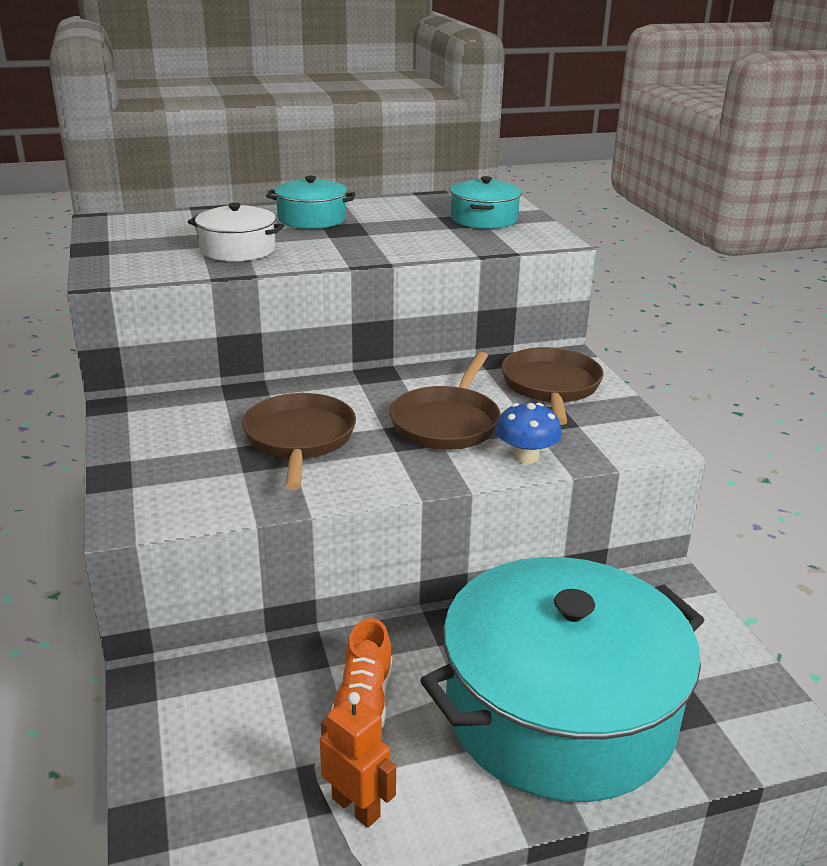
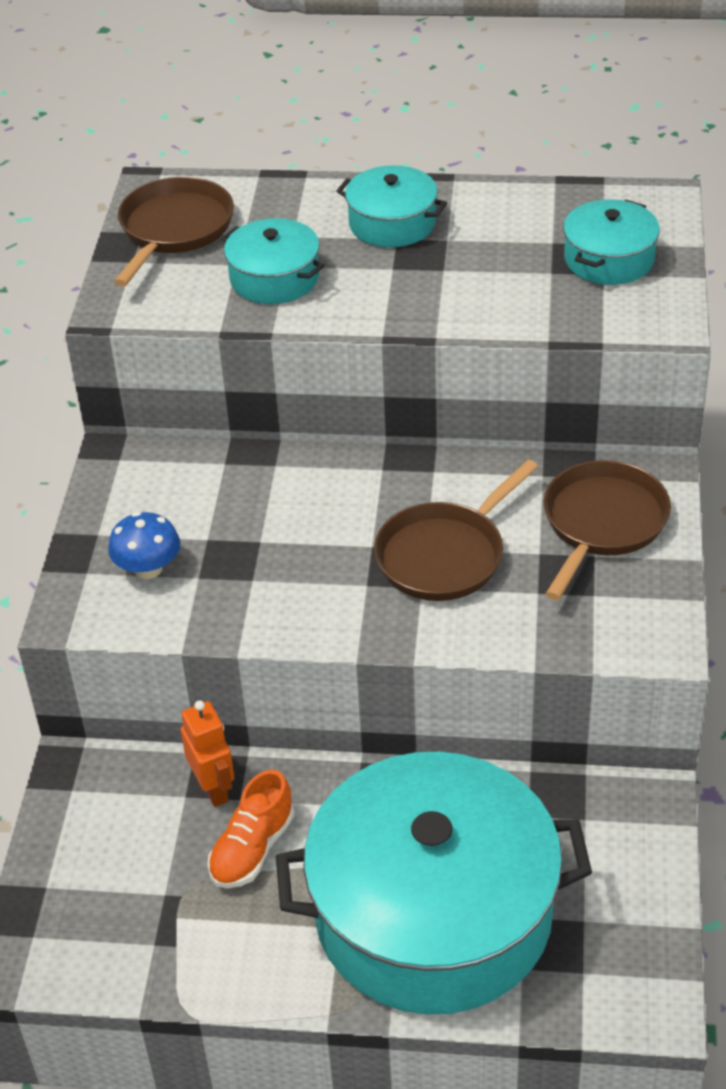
camera: 25 degrees right, 15 degrees up
(238, 249) = (274, 278): white pot -> turquoise pot
(299, 439) = (275, 544): brown pan -> brown pan (174, 230)
(356, 807) = (198, 949): orange robot -> orange robot (214, 788)
(526, 457) = (502, 628): blue mushroom -> blue mushroom (148, 568)

